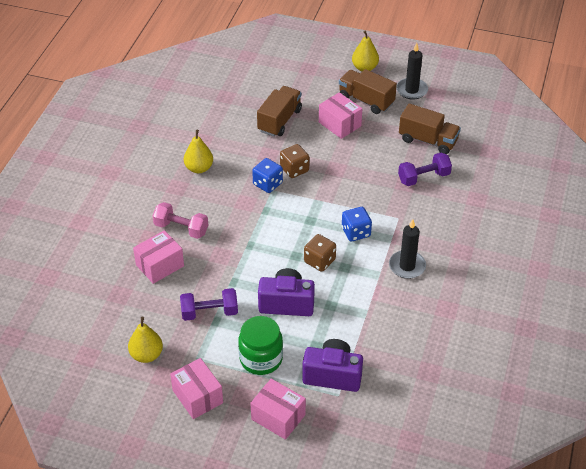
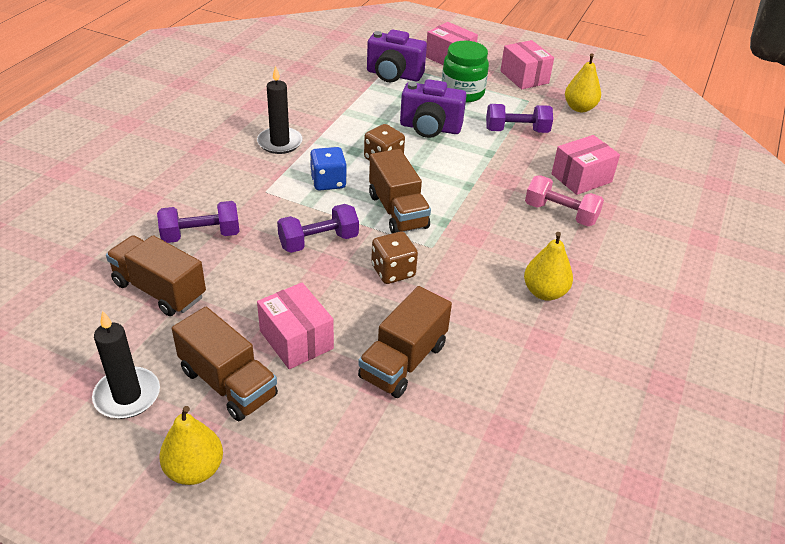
camera: 175 degrees left, 5 degrees down
(267, 184) = (437, 255): blue dice -> none
(299, 214) = (397, 211): none -> brown truck
(347, 183) = (318, 241): none -> purple dumbbell

